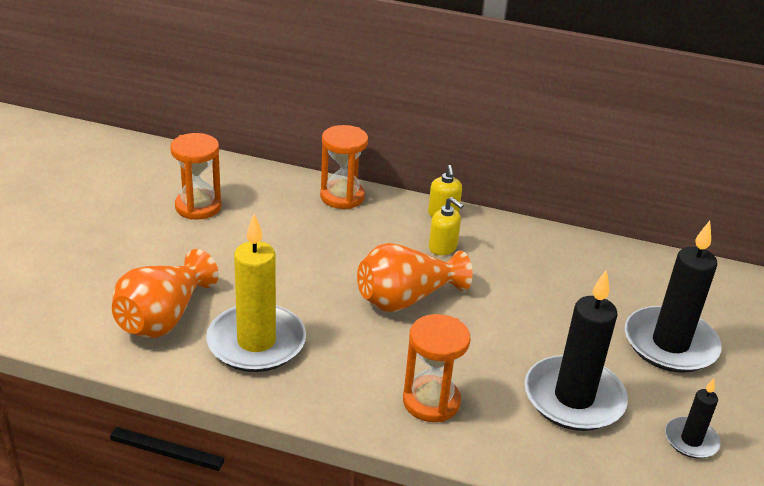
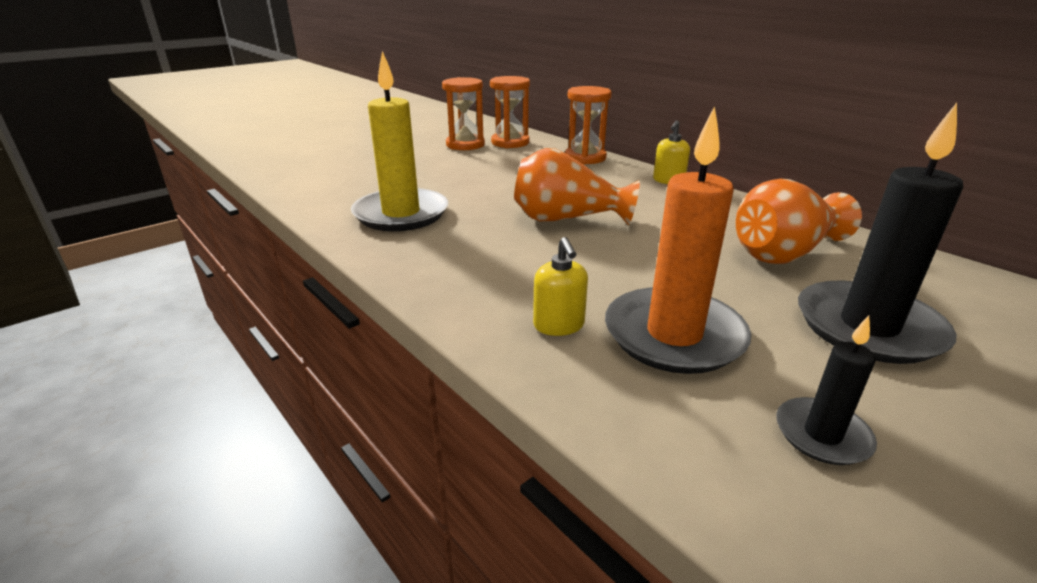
camera: 35 degrees right, 5 degrees down
(163, 318) = (356, 187): orange vase -> orange vase (784, 253)
(431, 401) = (500, 289): orange hourglass -> orange hourglass (510, 142)
(443, 247) = (644, 198): yellow soap dispenser -> yellow soap dispenser (559, 325)
(573, 398) = (674, 335): black candle -> orange candle

